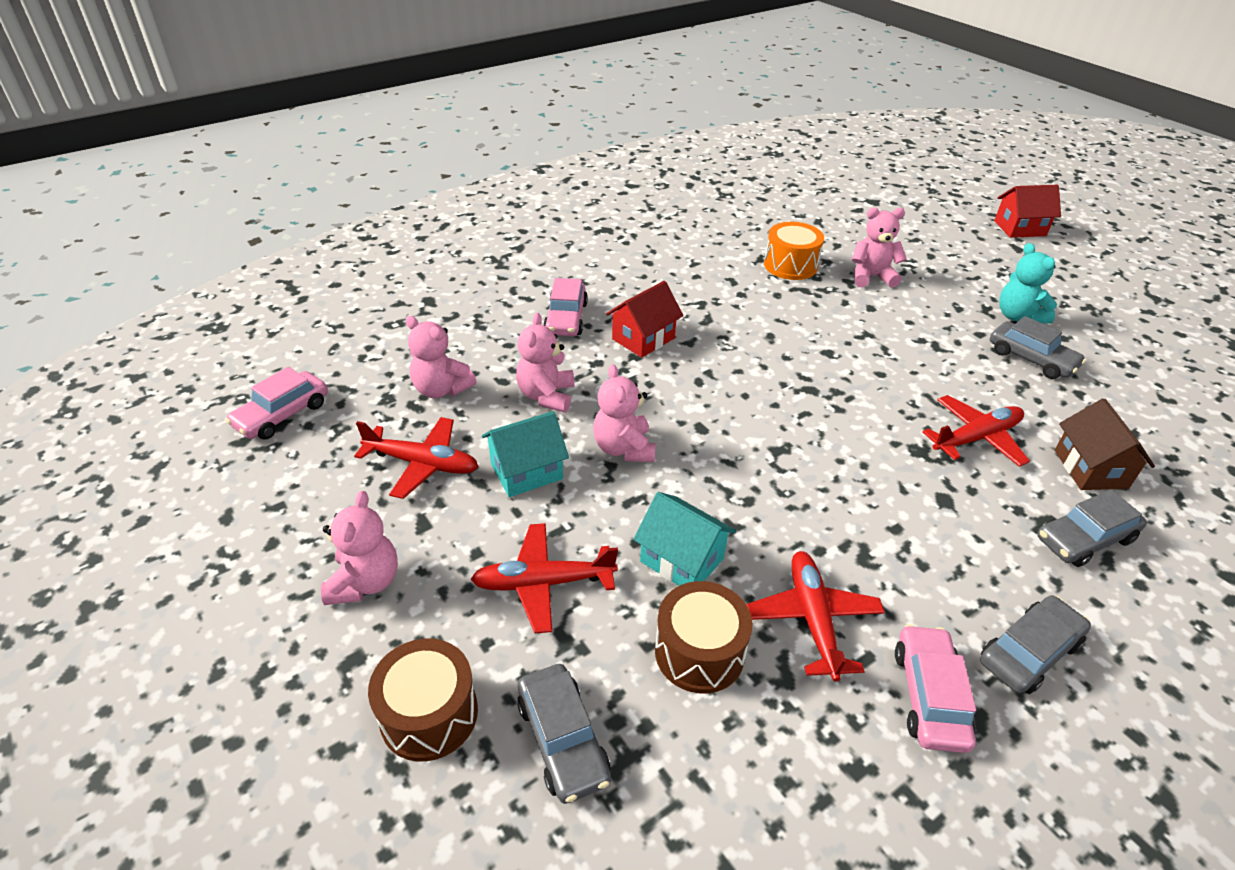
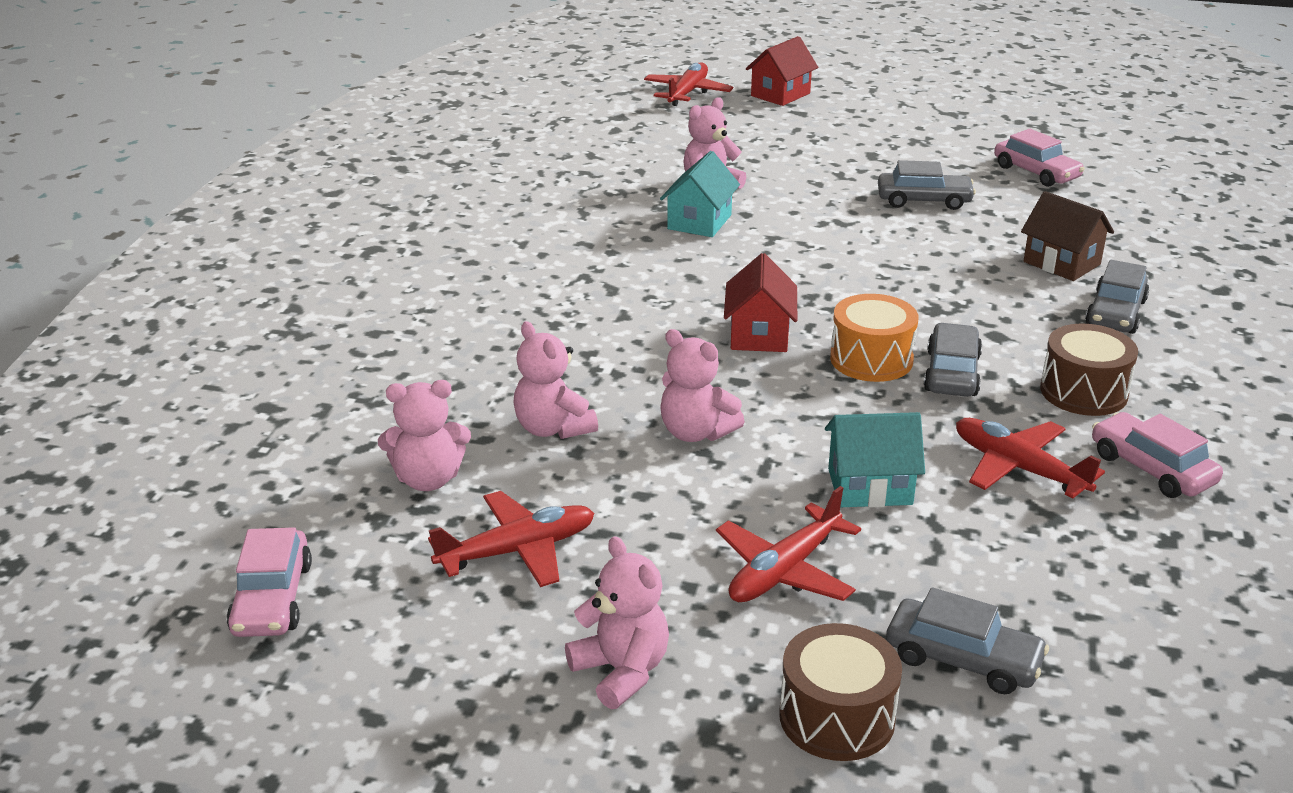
camera: 40 degrees left, 10 degrees down
(526, 471) = (634, 499): turquoise house -> turquoise house (699, 222)
(566, 318) = (463, 352): pink car -> pink car (1036, 172)
(643, 339) = (574, 333): red house -> red house (759, 335)
(699, 652) = (973, 539): brown drum -> brown drum (1083, 392)
(790, 265) = (622, 206): orange drum -> orange drum (871, 359)
(976, 438) = (961, 279): red plane -> red plane (687, 93)
(1018, 316) = (872, 171): turquoise teddy bear -> none
(1029, 652) = (1172, 405): grey car -> grey car (952, 373)

